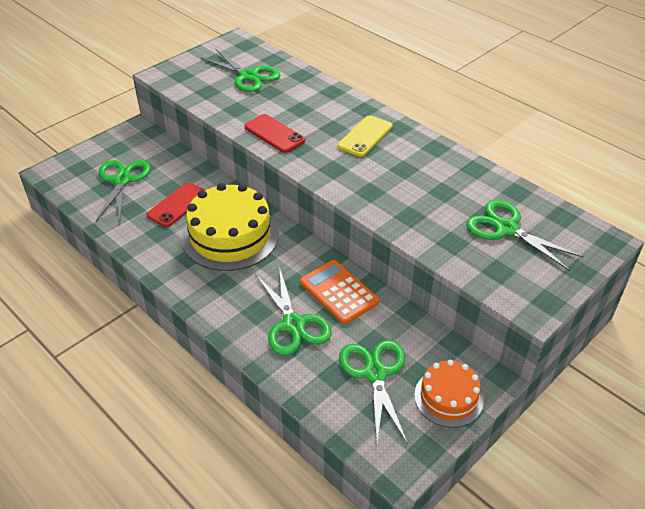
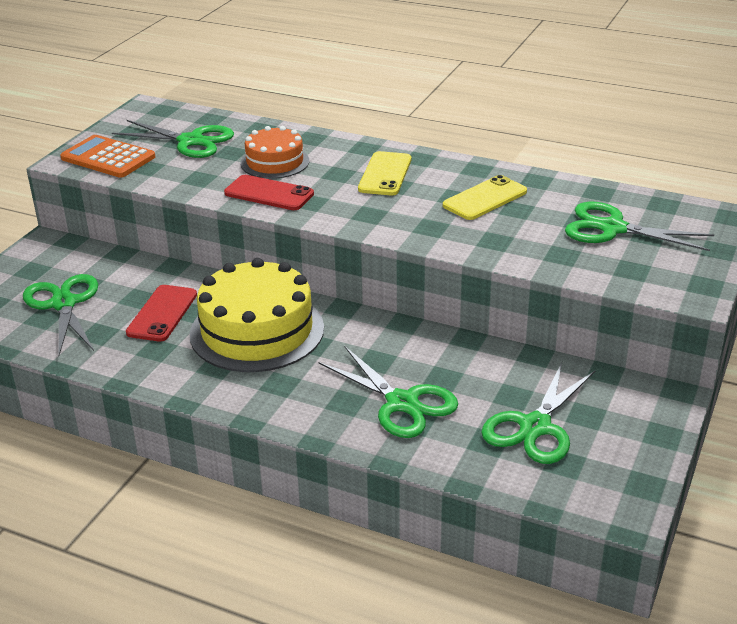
camera: 20 degrees left, 10 degrees down
(339, 292) = (436, 356): orange calculator -> orange calculator (108, 158)
(375, 373) = (535, 427): green scissors -> green scissors turned 120 degrees counterclockwise
(425, 176) = (485, 198): none -> yellow phone
(448, 397) = (635, 427): orange cake -> orange cake (275, 162)

